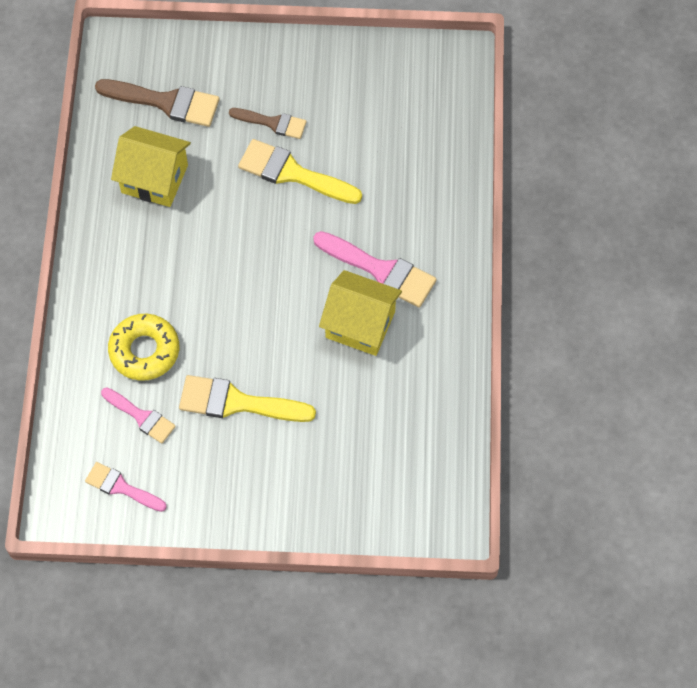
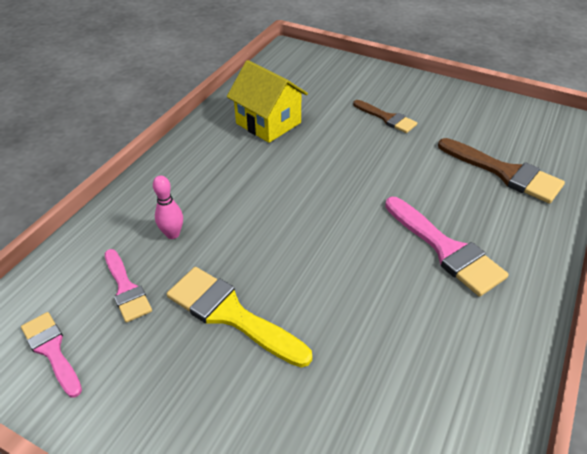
camera: 25 degrees right, 20 degrees down
(144, 351) = (172, 234): yellow donut -> pink bowling pin
(165, 102) = (307, 85): brown brush -> brown brush (505, 173)
(292, 173) = (388, 152): yellow brush -> none
(360, 324) = (404, 289): yellow house -> none

